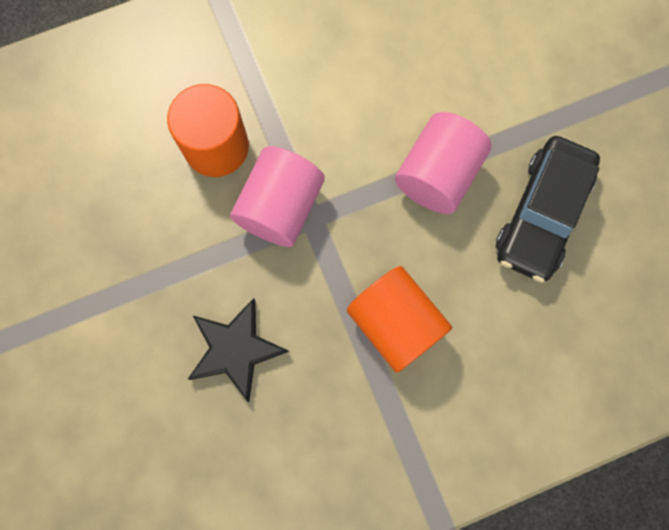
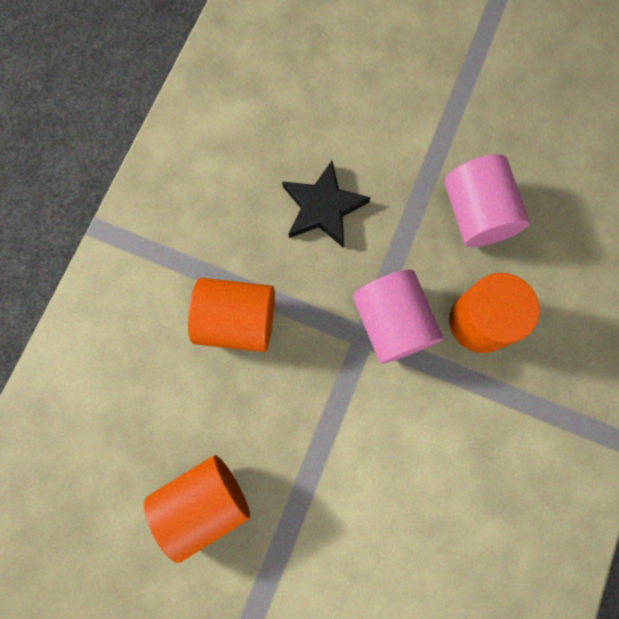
camera: 135 degrees right, 0 degrees up
(437, 175) = (308, 457): pink cylinder -> pink cylinder (476, 214)
(541, 214) = (204, 503): black car -> orange cylinder

